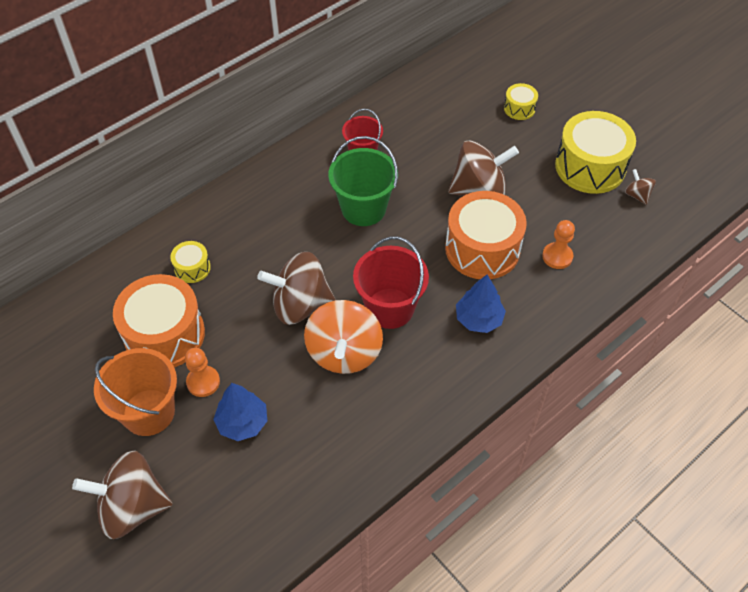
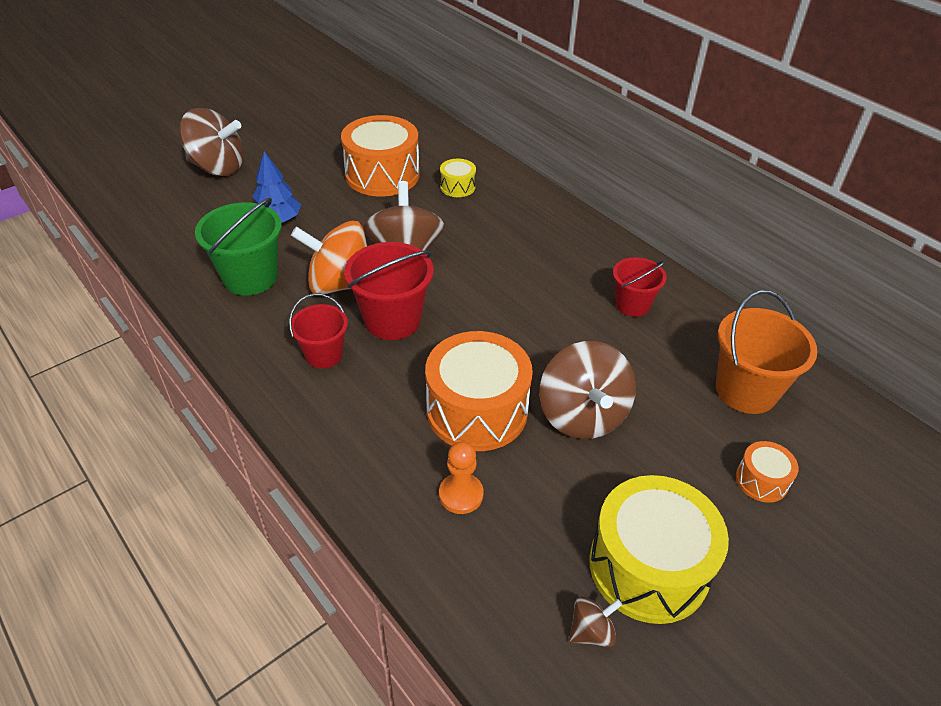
camera: 90 degrees right, 10 degrees down
(132, 507) = (218, 167): brown spinning top -> brown spinning top turned 105 degrees clockwise
(148, 412) = (303, 170): orange bucket -> orange bucket (746, 390)
(203, 382) = (326, 197): orange pawn -> none
(363, 208) = (540, 303): green bucket -> green bucket (250, 277)
(435, 353) = (324, 354): none -> red bucket
(479, 319) = (365, 397): blue tree -> none
(519, 108) = (761, 480): yellow drum -> orange drum

